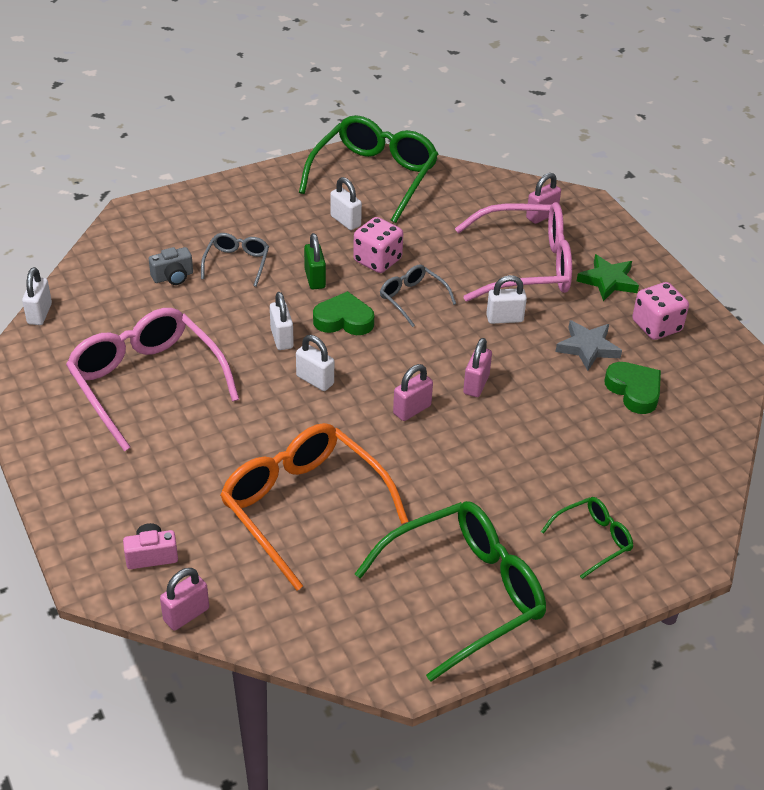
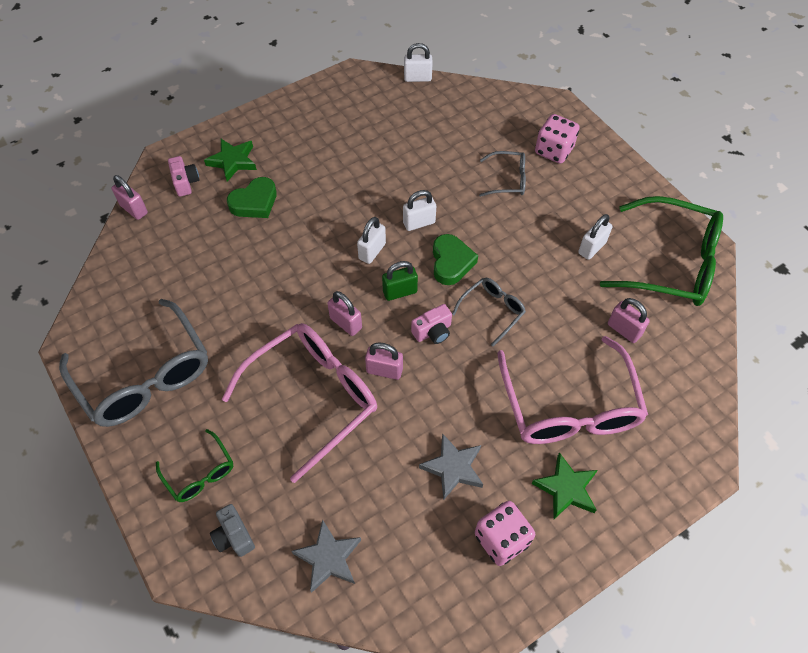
camera: 85 degrees right, 15 degrees up
(127, 503) = (233, 161): none -> green star
(146, 383) = (353, 149): pink glasses -> pink glasses (313, 397)
(173, 277) = (479, 143): grey camera -> grey camera (234, 536)
(303, 507) = (232, 261): orange glasses -> none
(315, 279) = (501, 235): green padlock -> green padlock (400, 292)
(377, 260) = (540, 279): pink dice -> pink dice (554, 151)
(432, 344) = (433, 332): none -> pink camera
(464, 593) = (145, 376): green glasses -> grey glasses
(504, 318) = (481, 390): white padlock -> none
(541, 216) = (661, 419): pink padlock -> pink padlock (624, 330)
(634, 391) = (396, 513): green heart -> green heart (254, 202)
(680, 441) = (328, 558): none -> grey star

